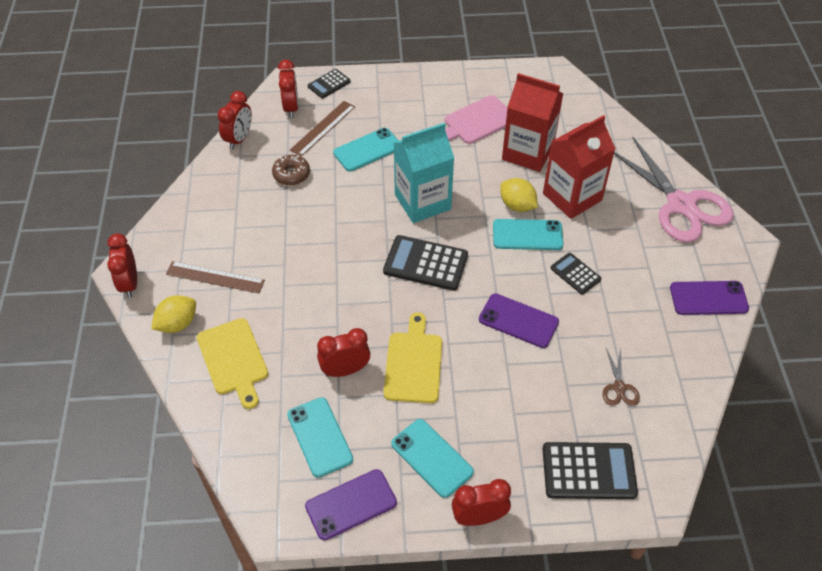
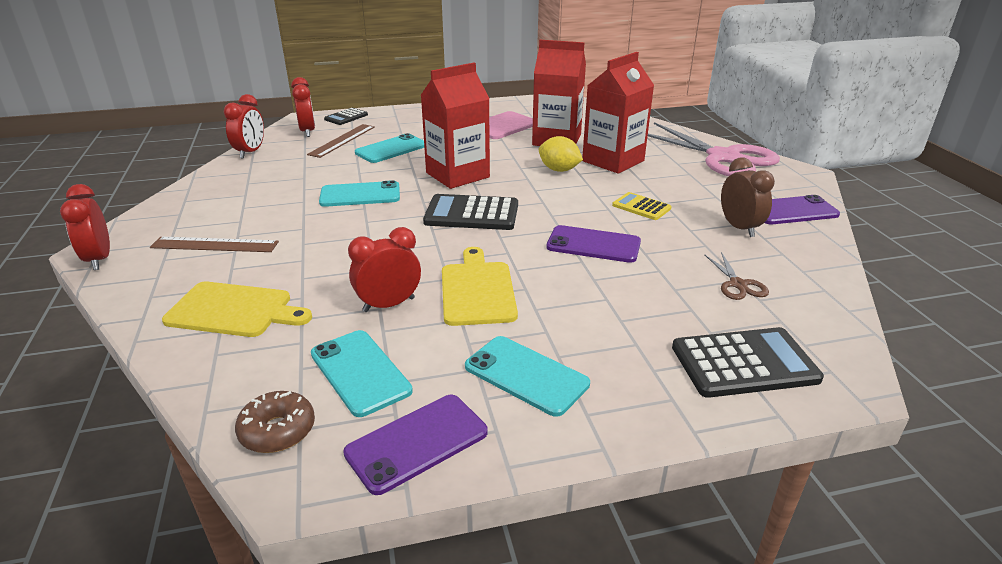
camera: 10 degrees left, 20 degrees down
(177, 324) = (159, 286): yellow lemon -> none
(233, 360) = (234, 310): yellow cutting board -> yellow cutting board turned 45 degrees counterclockwise
(291, 174) = (309, 169): brown donut -> brown donut (277, 431)
(422, 202) = (457, 175): turquoise carton -> red carton
(479, 517) = (616, 432): red clock -> none
(527, 235) = (577, 186): turquoise phone -> turquoise phone (360, 195)
(575, 274) = (641, 207): black calculator -> yellow calculator
(650, 316) = (739, 228): none -> brown clock

